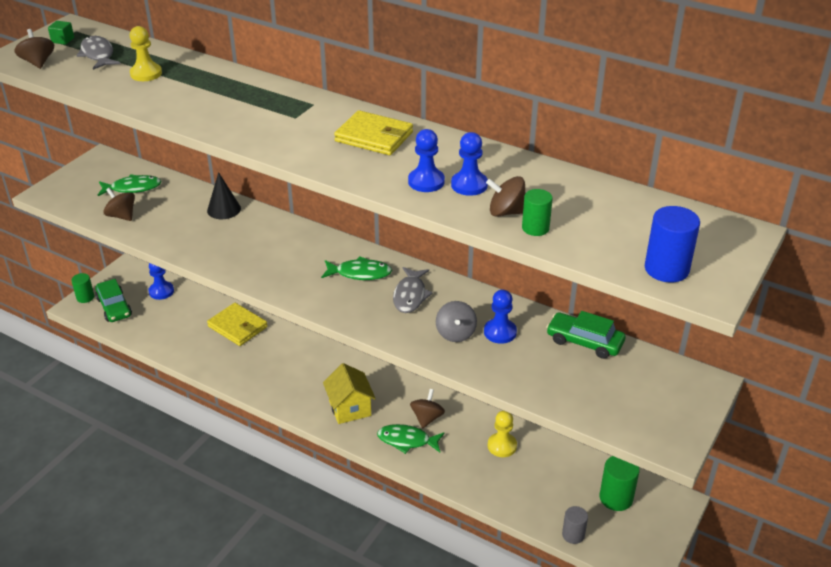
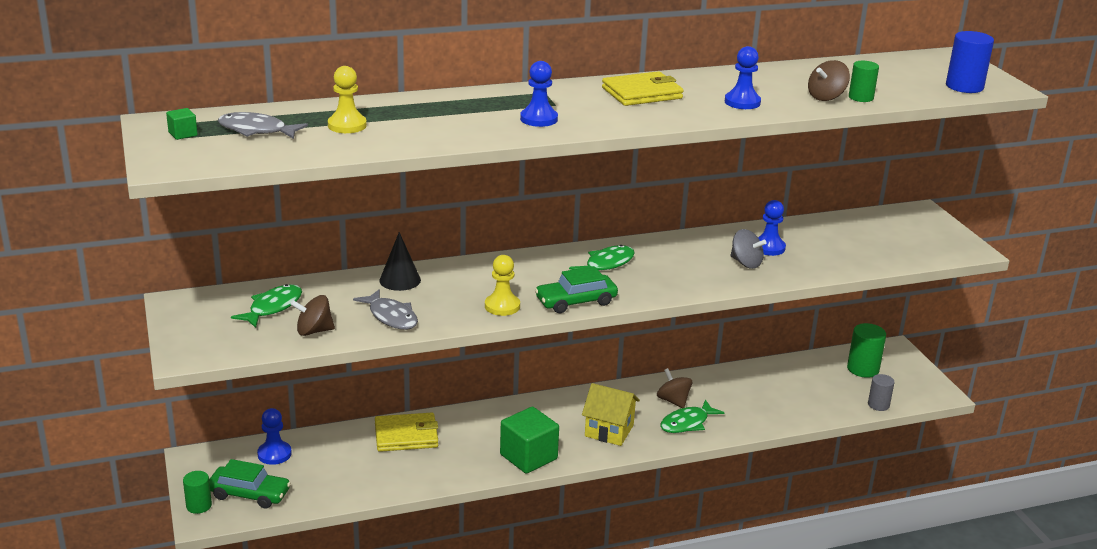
camera: 50 degrees left, 10 degrees down
(38, 62) = (210, 157): brown spinning top -> none
(275, 390) = (528, 457): none -> green cube
(410, 295) = (670, 258): grey fish -> grey fish (391, 317)
(469, 185) = (770, 93): blue pawn -> blue pawn (539, 119)
(502, 446) = (750, 385): yellow pawn -> yellow pawn (502, 306)
(584, 342) = (823, 226): green car -> green car (576, 301)

